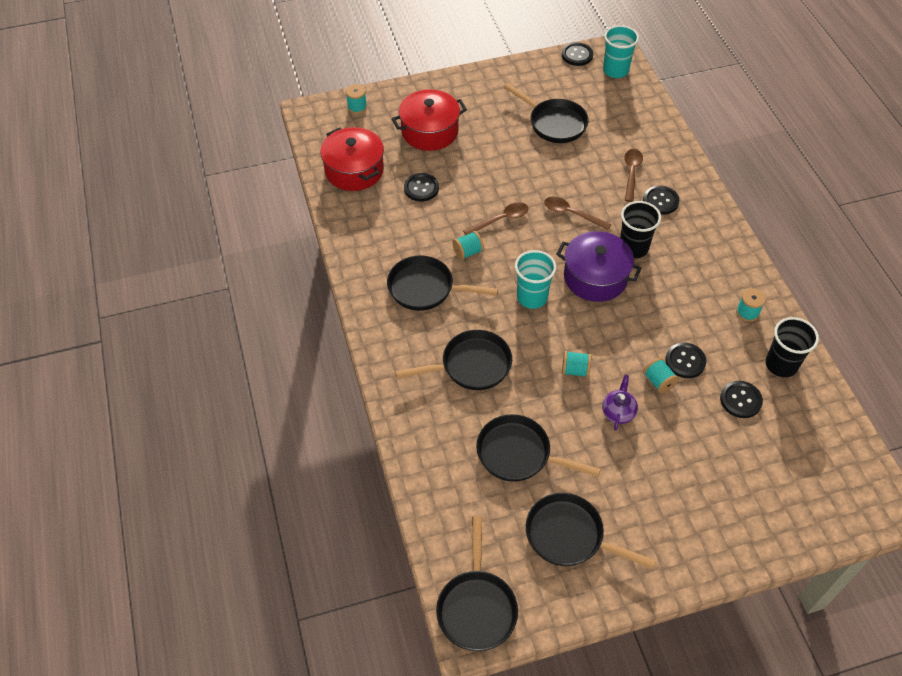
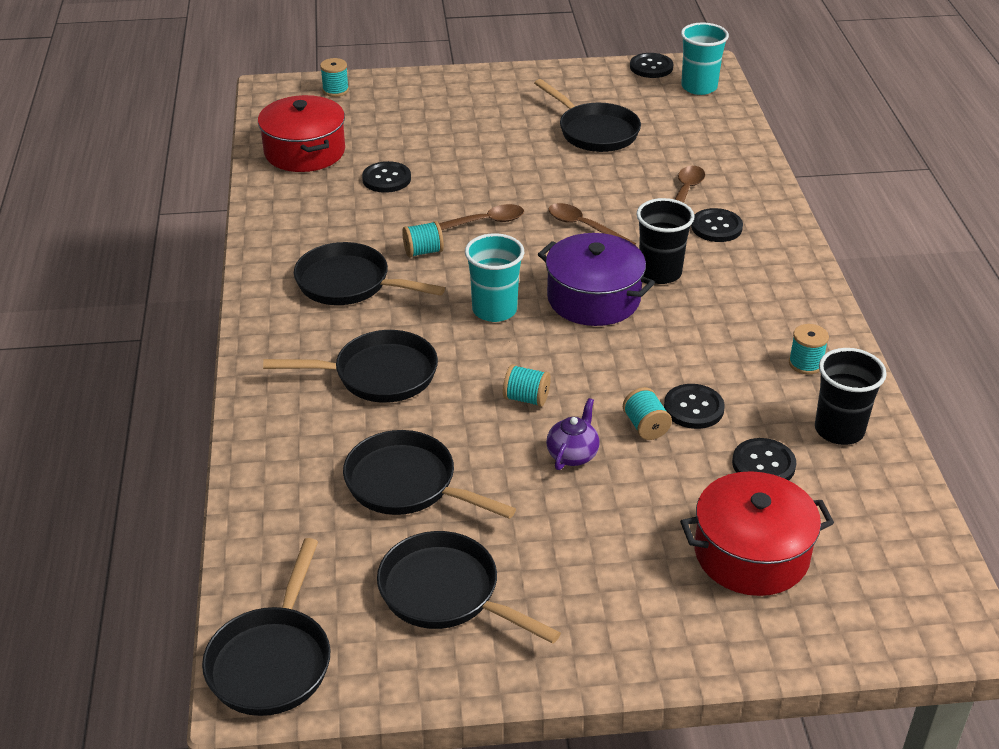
camera: 10 degrees right, 15 degrees down
(429, 131) = (421, 123): red pot -> red pot (751, 554)

